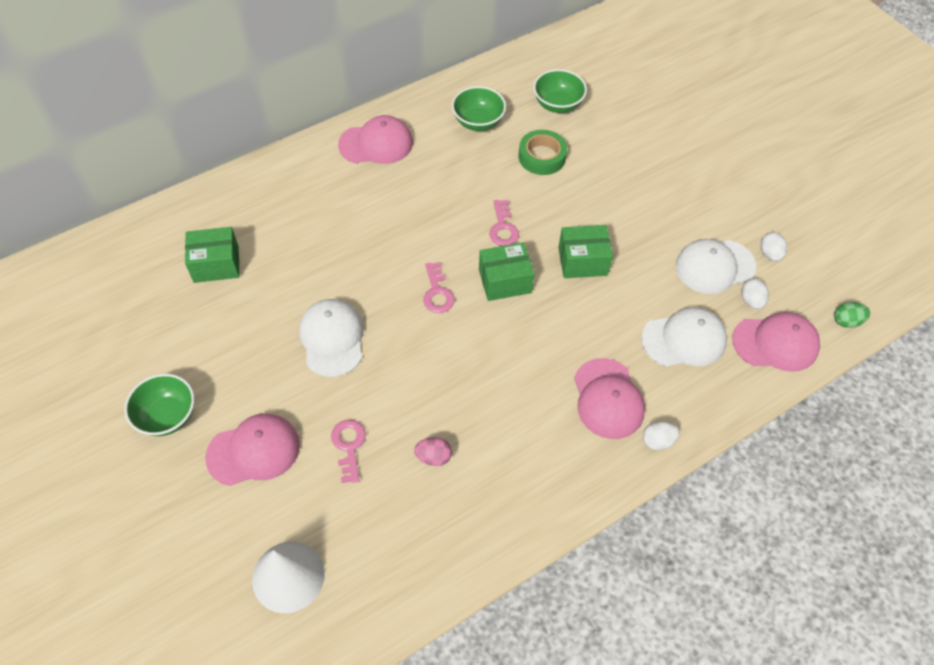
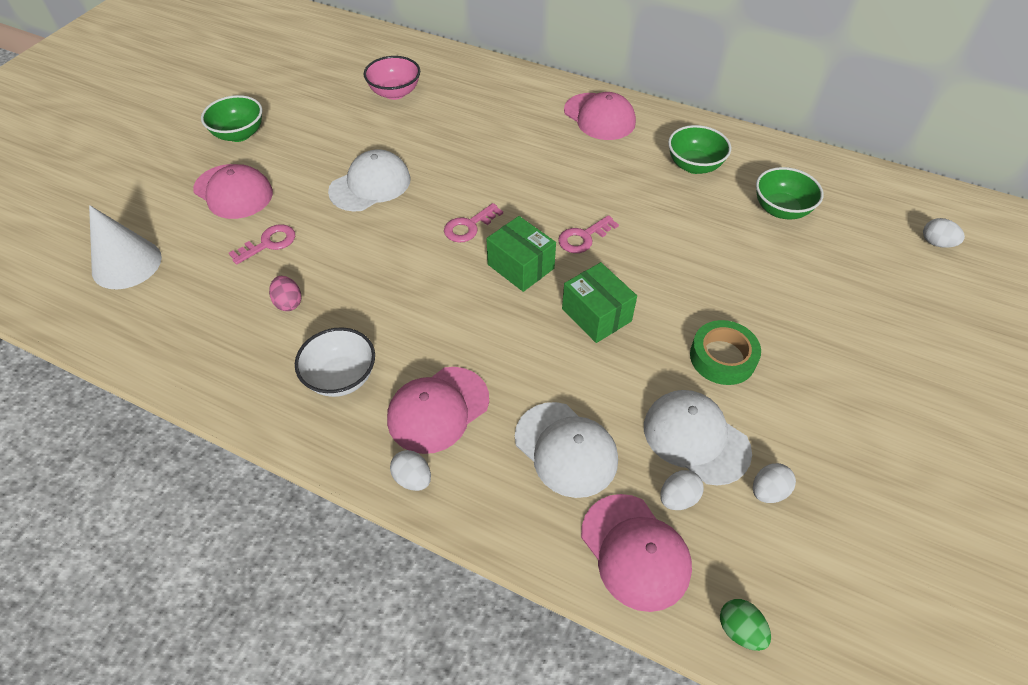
camera: 60 degrees right, 5 degrees down
(216, 264) = (395, 93): green box -> pink bowl
(539, 449) = (341, 377): none -> white bowl
(542, 157) = (700, 227): green tape -> green tape (722, 357)
(641, 52) = (936, 243): none -> white egg

